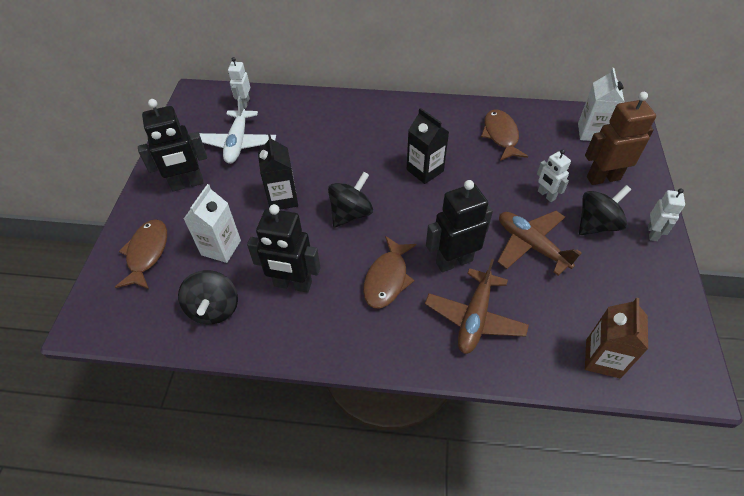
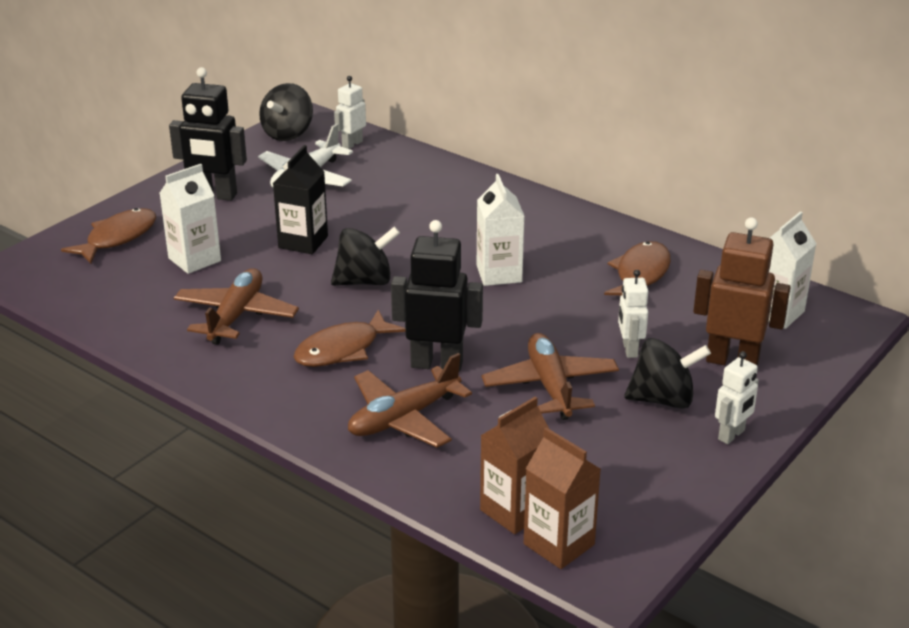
camera: 30 degrees right, 20 degrees down
(214, 309) = (138, 305): black spinning top -> black spinning top (288, 134)
(292, 284) = (236, 316): black robot -> brown plane
(425, 170) = (499, 274): black carton -> white carton
(649, 371) = (559, 544): none -> brown carton

